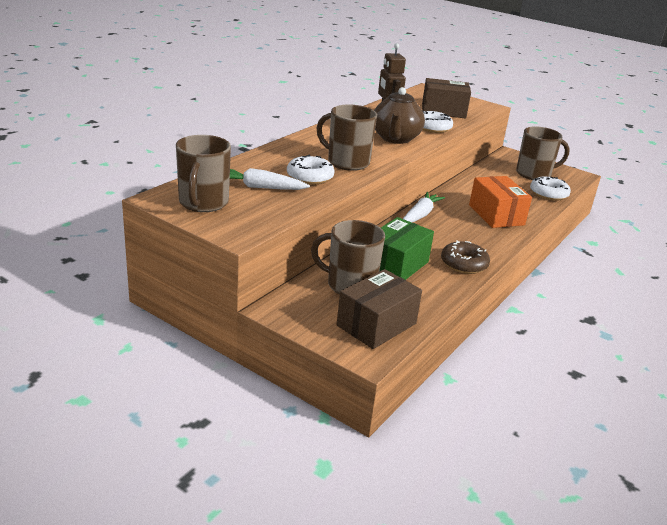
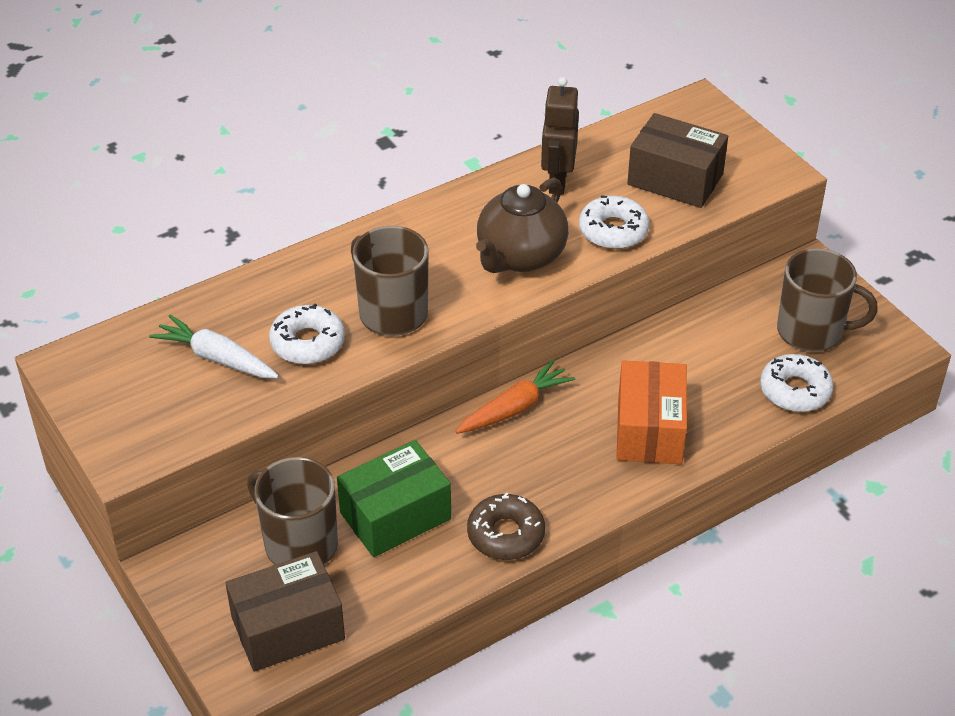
camera: 25 degrees right, 15 degrees up
(203, 203) = (116, 383): brown mug -> none
(420, 215) = (514, 408): white carrot -> orange carrot

